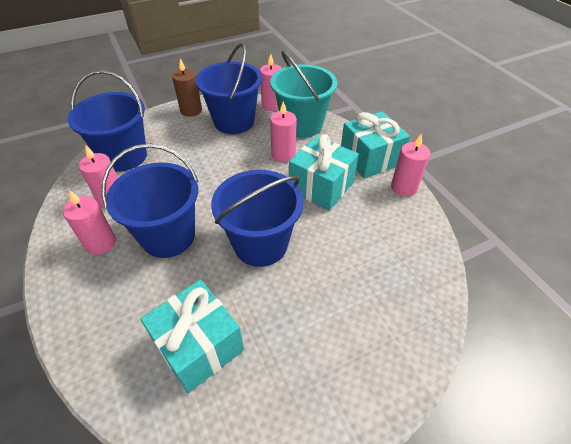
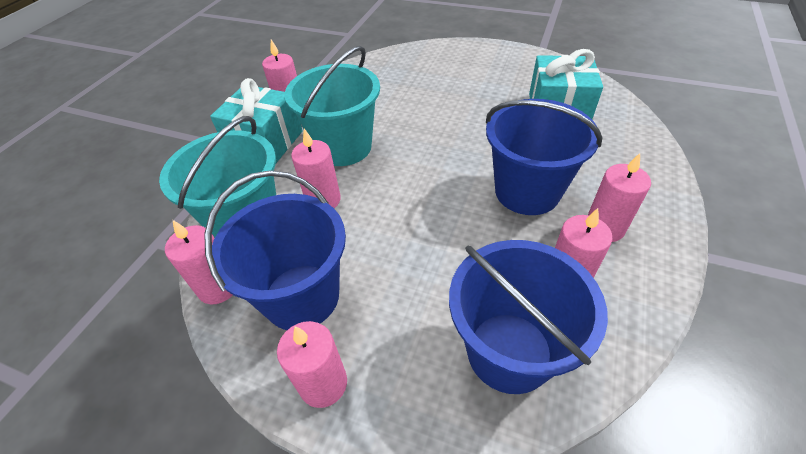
camera: 130 degrees left, 0 degrees up
(191, 110) = (323, 383): brown candle -> pink candle
(260, 244) = (452, 137): blue bucket -> none
(321, 186) = (343, 147): turquoise gift -> turquoise bucket

